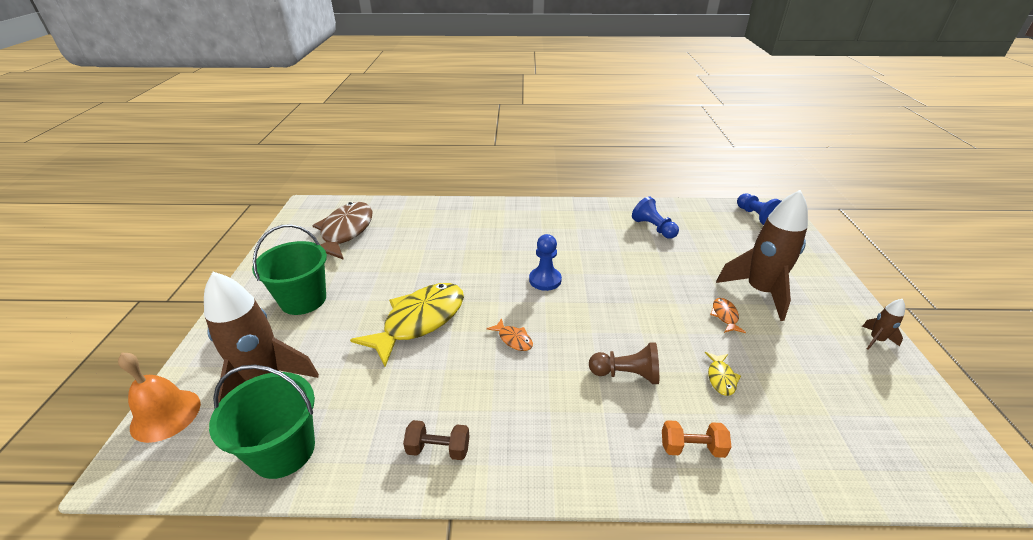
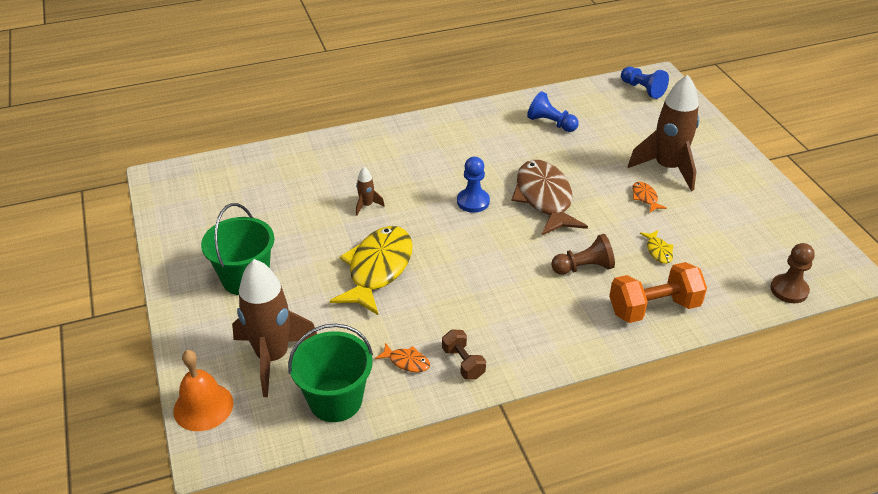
camera: 20 degrees left, 5 degrees up
(345, 232) = (231, 198): brown fish -> brown fish (544, 198)
(438, 449) = (463, 363): brown dumbbell -> brown dumbbell turned 75 degrees clockwise
(513, 339) = (474, 263): orange fish -> orange fish (406, 362)
(691, 448) = (653, 308): orange dumbbell -> orange dumbbell, size x1.79
(876, 340) = (767, 189): brown rocket -> brown rocket (366, 205)
(886, 477) = (789, 290): none -> brown pawn

